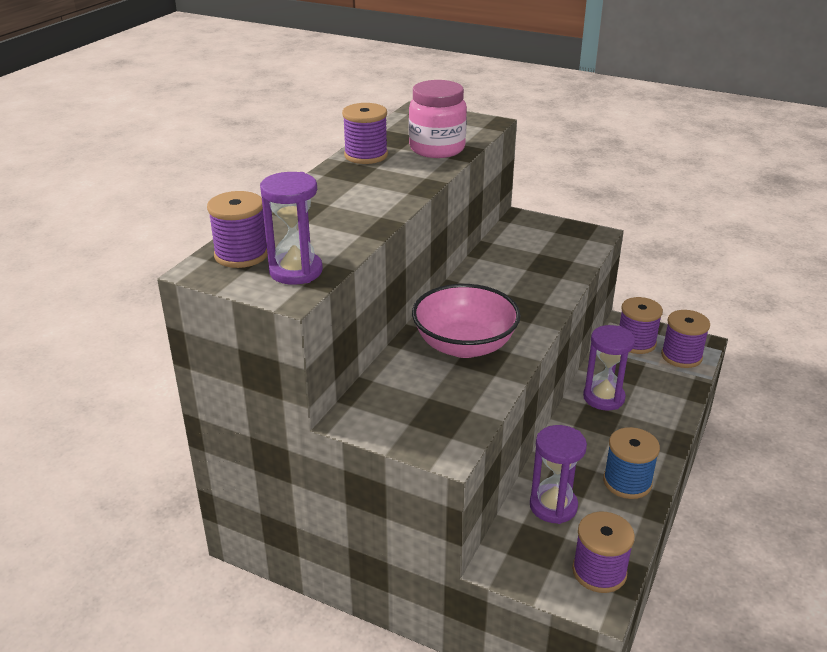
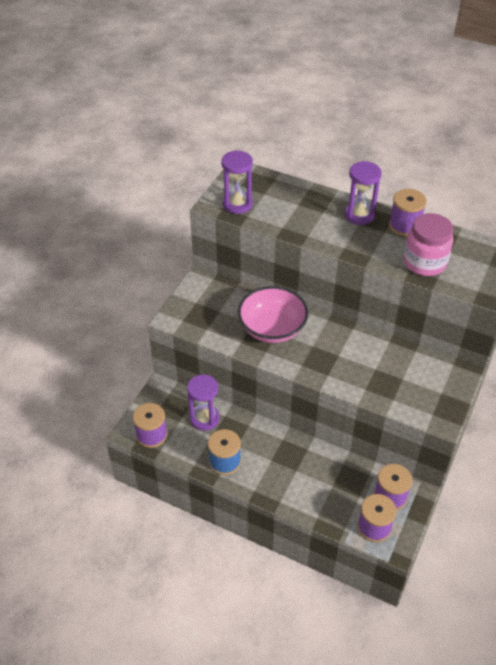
camera: 90 degrees right, 15 degrees up
(241, 255) = (256, 182): purple spool -> none
(603, 398) = (314, 462): purple hourglass -> purple hourglass (359, 215)

